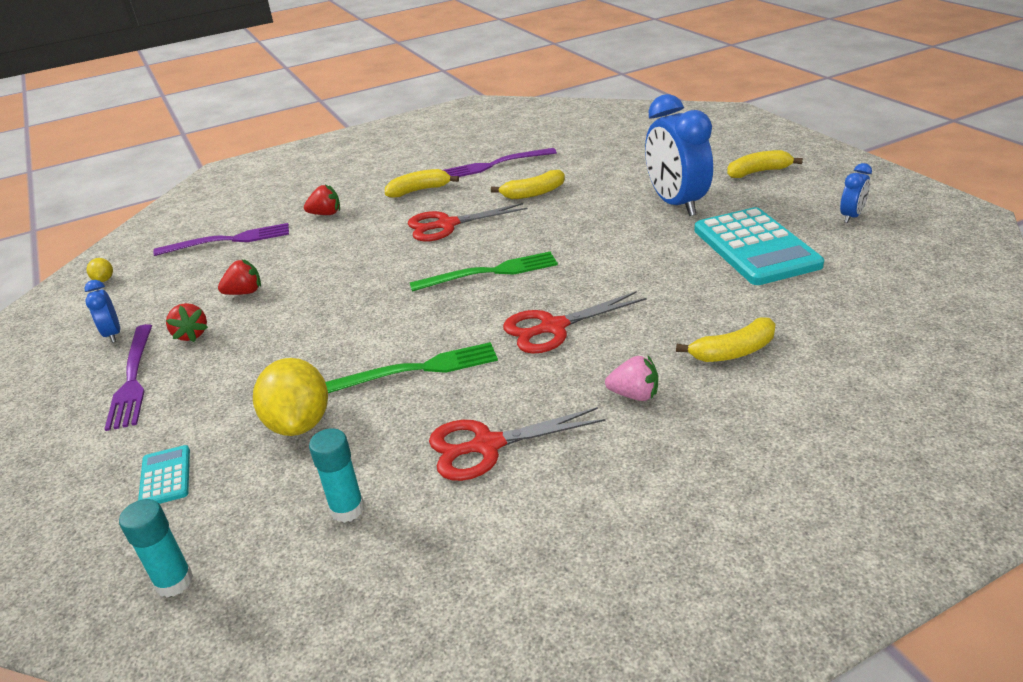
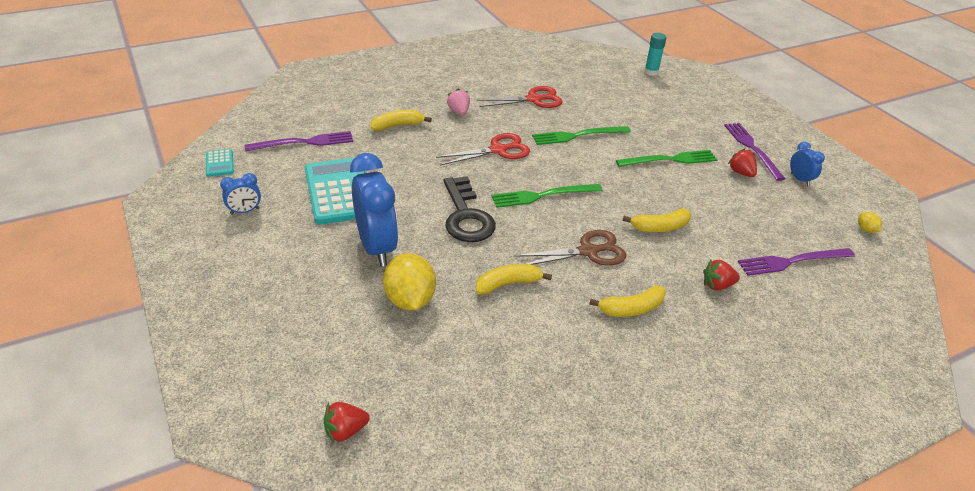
camera: 175 degrees right, 5 degrees up
(165, 477) = (686, 103): turquoise calculator -> turquoise calculator (220, 163)
(244, 292) = (729, 202): red strawberry -> red strawberry (345, 431)
(286, 343) = (669, 160): none -> green fork
(299, 423) = (633, 117): yellow lemon -> yellow lemon (410, 300)
(347, 509) = (592, 85): turquoise glue stick -> none
(447, 225) = (588, 251): red scissors -> brown scissors
(495, 165) = (553, 345): purple fork -> purple fork (304, 142)
(585, 240) = (466, 216): none -> black key
(634, 395) = (459, 112): pink strawberry -> pink strawberry turned 60 degrees clockwise
(758, 172) = (275, 281): yellow banana -> yellow banana (660, 227)
(851, 216) = (245, 211): blue clock -> blue clock turned 150 degrees counterclockwise

